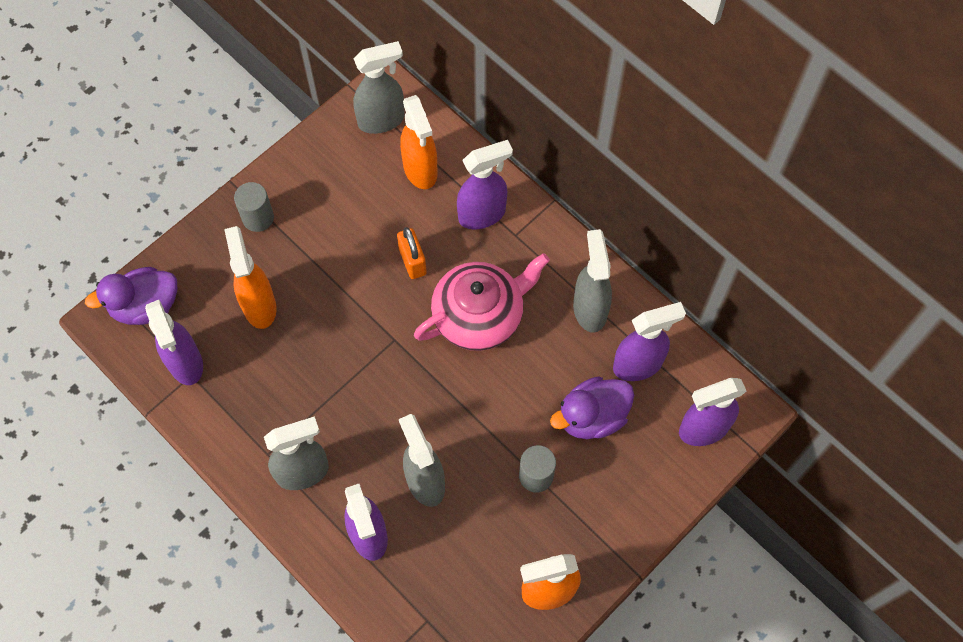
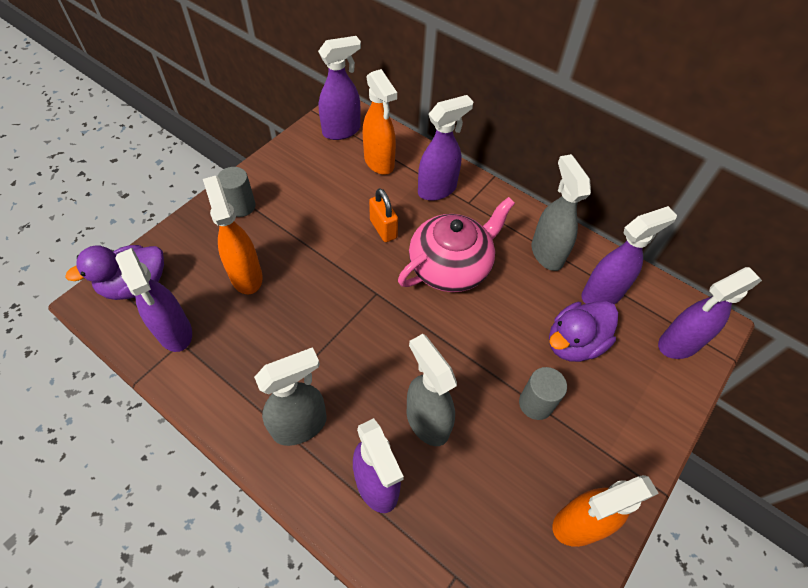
camera: 10 degrees left, 10 degrees down
(382, 120) = (342, 131): grey spray bottle -> purple spray bottle

